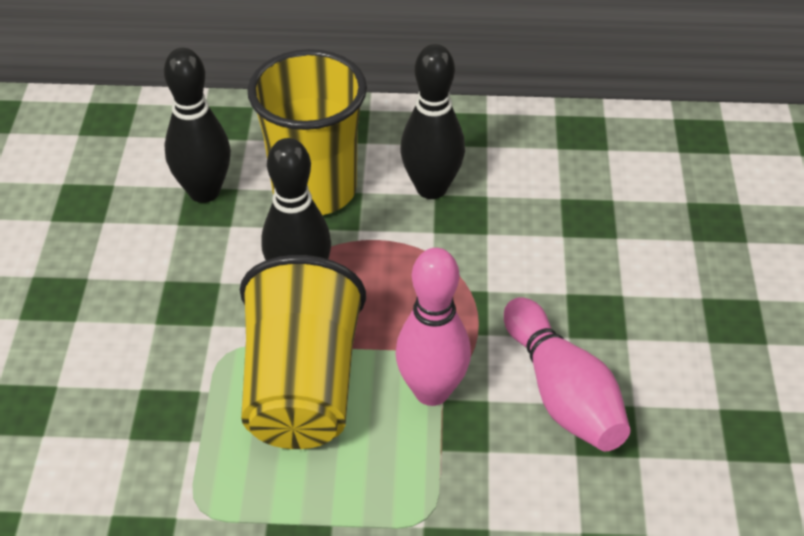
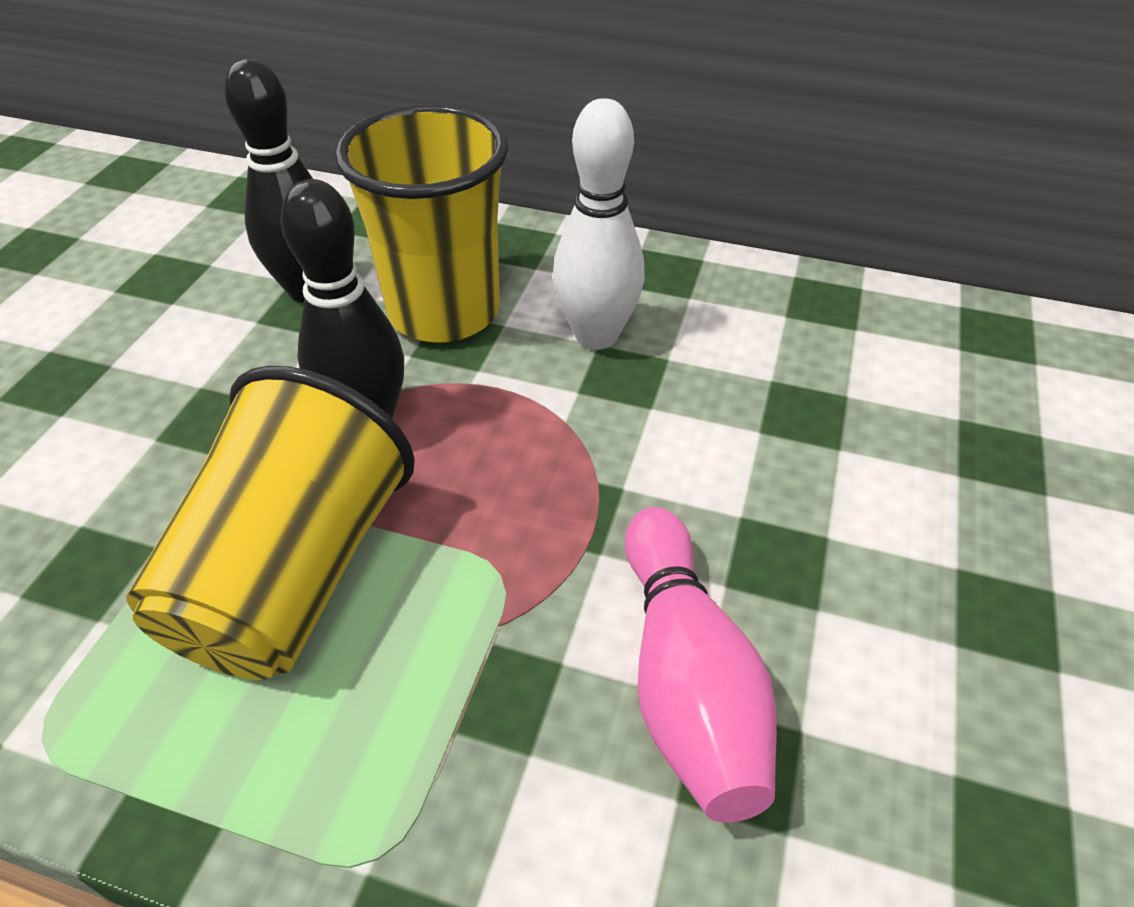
camera: 15 degrees right, 0 degrees up
(431, 188) = (596, 335): black bowling pin -> white bowling pin
(432, 391) = (480, 626): pink bowling pin -> none

